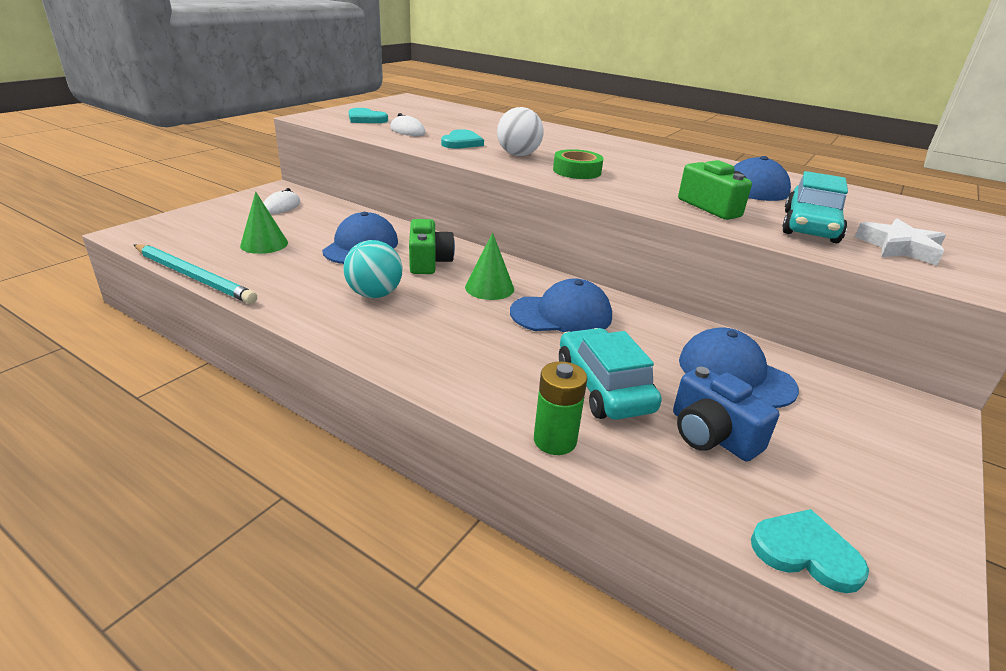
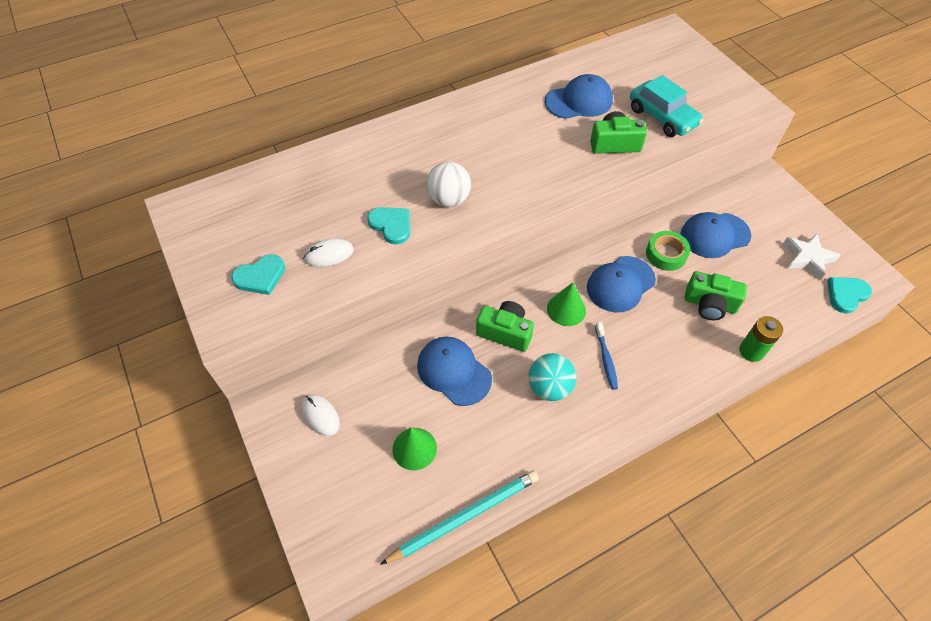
camera: 60 degrees left, 25 degrees up
(439, 322) = (606, 359): none -> blue toothbrush
(561, 314) = (620, 284): blue cap -> blue cap turned 150 degrees counterclockwise
(577, 171) = (508, 180): green tape -> green tape (666, 254)
(603, 387) = (709, 304): turquoise car -> green camera
(711, 435) = (764, 279): blue camera -> none
(899, 248) = (704, 99): white star -> white star (807, 258)

